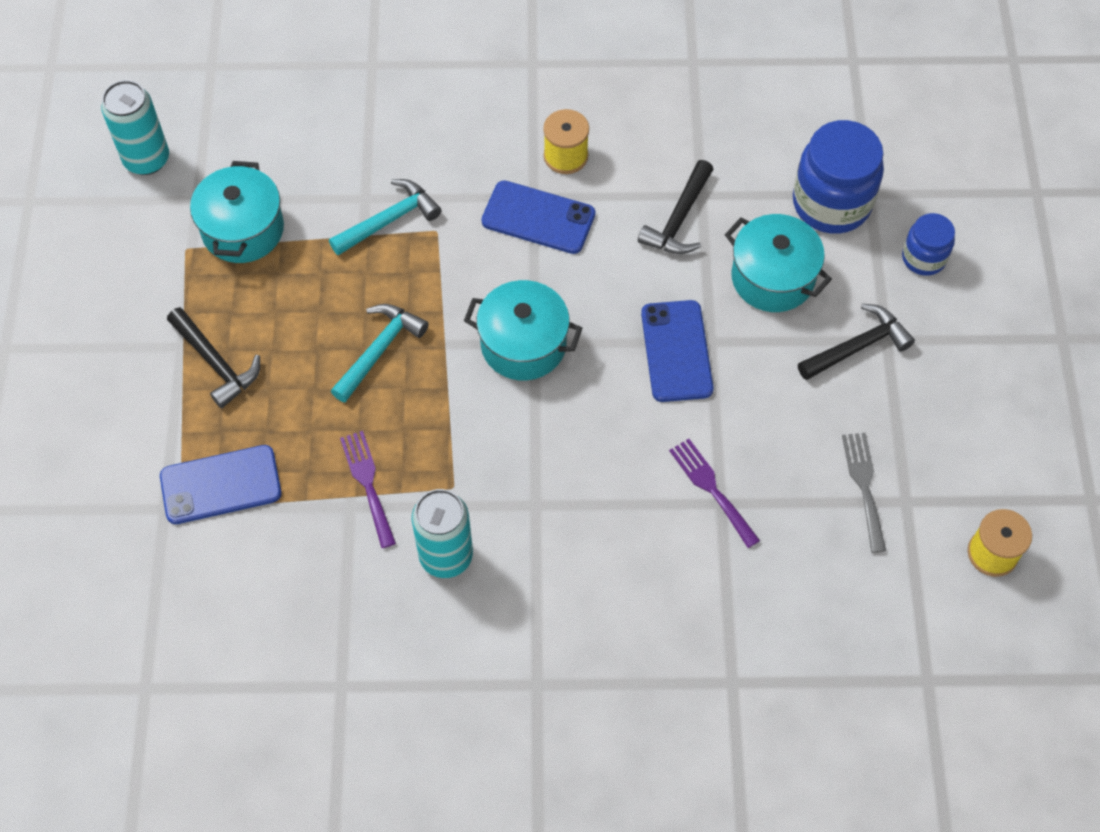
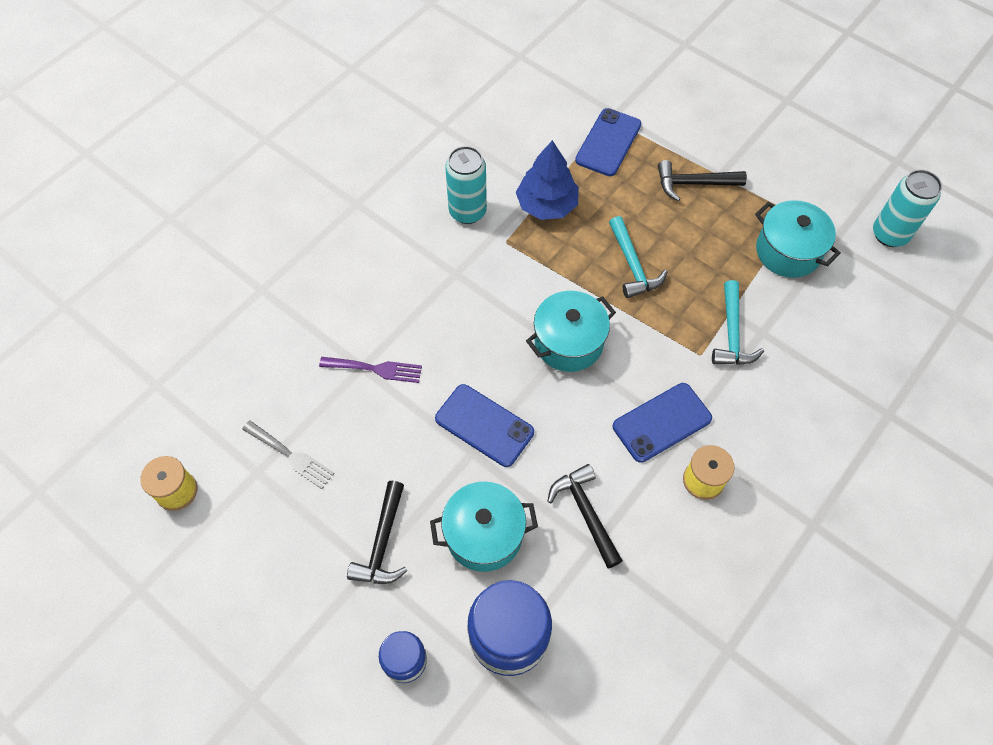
camera: 130 degrees right, 0 degrees up
(367, 483) = (547, 205): purple fork -> blue tree

